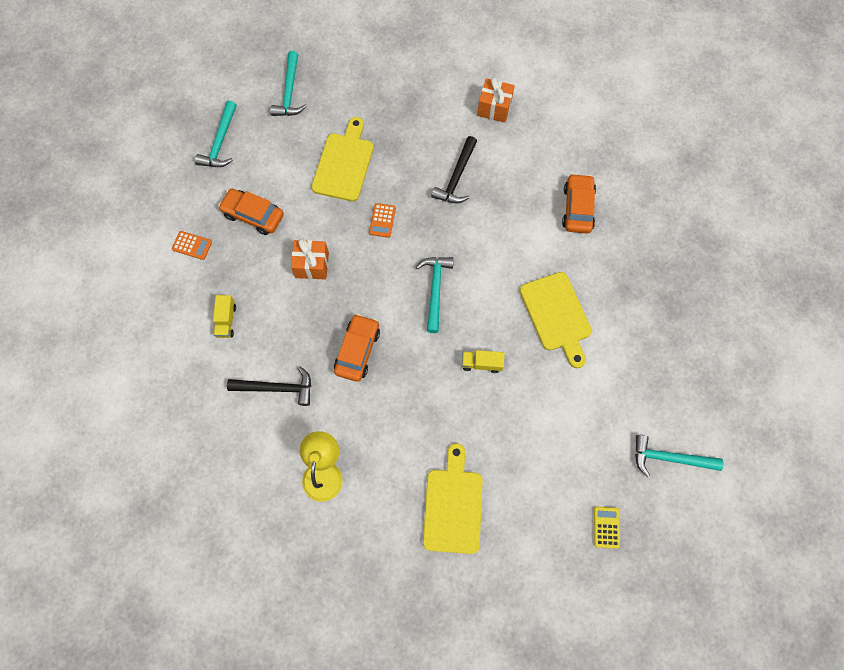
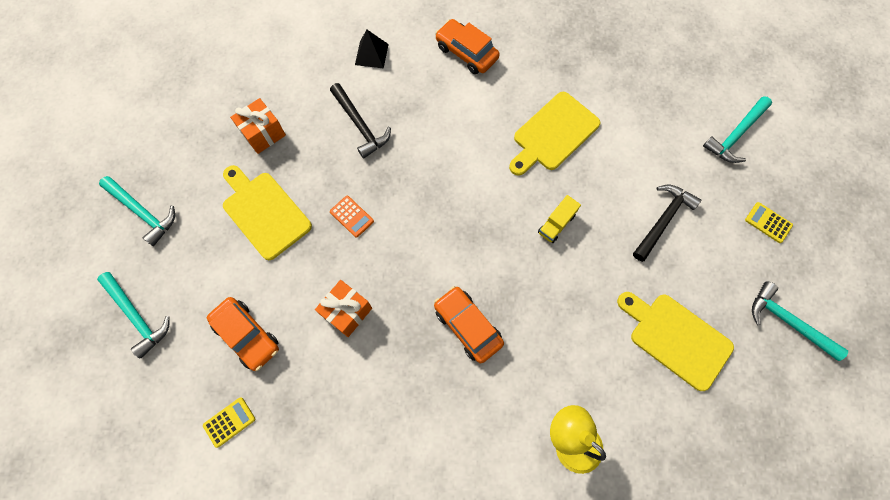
camera: 55 degrees left, 0 degrees up
(192, 245) = (229, 422): orange calculator -> yellow calculator
(226, 320) = (342, 438): yellow truck -> none
(253, 215) = (247, 335): orange car -> orange car turned 105 degrees counterclockwise
(277, 388) = (453, 432): black hammer -> black hammer (663, 220)
(435, 289) = (457, 216): turquoise hammer -> turquoise hammer (787, 321)
(494, 108) = (318, 51): orange gift -> orange gift (263, 134)
(521, 144) = (371, 54): none -> black pyramid
(556, 315) = (553, 134): yellow cutting board -> yellow cutting board turned 120 degrees clockwise

